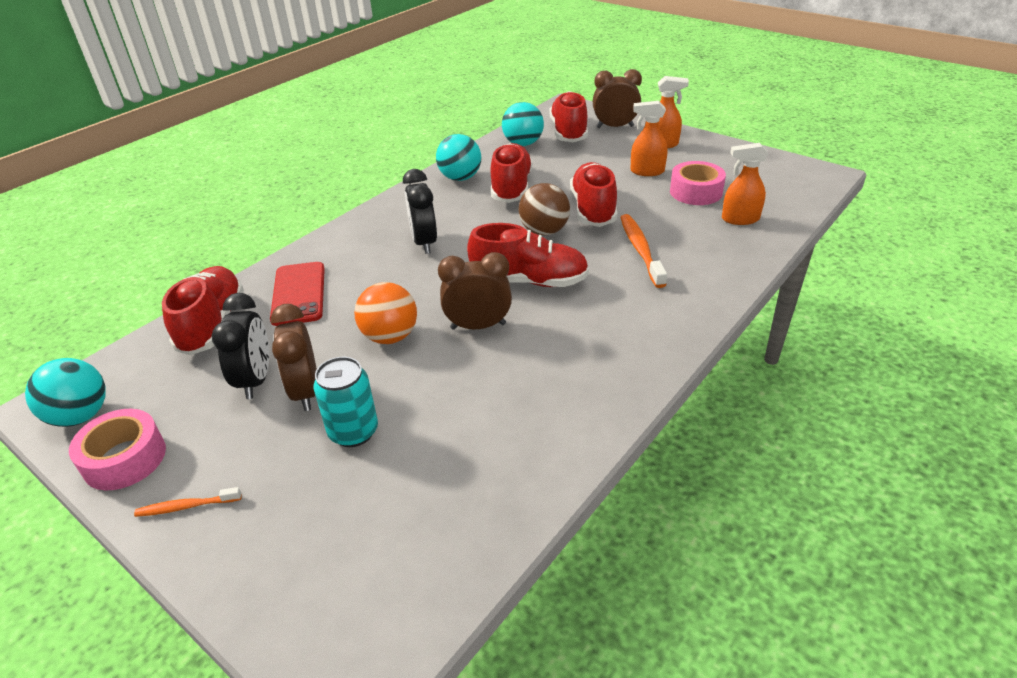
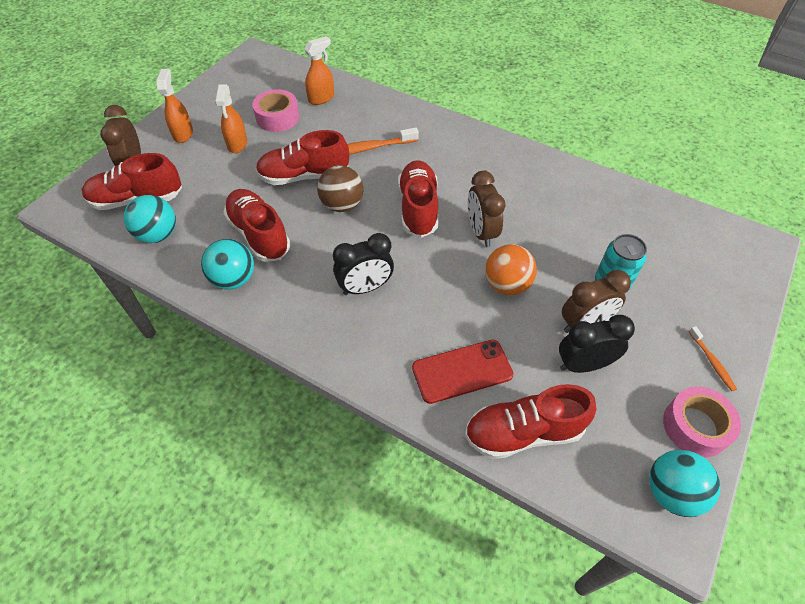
camera: 100 degrees left, 15 degrees up
(511, 187) = (259, 235): red shoe -> red shoe turned 60 degrees clockwise
(740, 219) = (321, 98): orange spray bottle -> orange spray bottle turned 120 degrees counterclockwise

